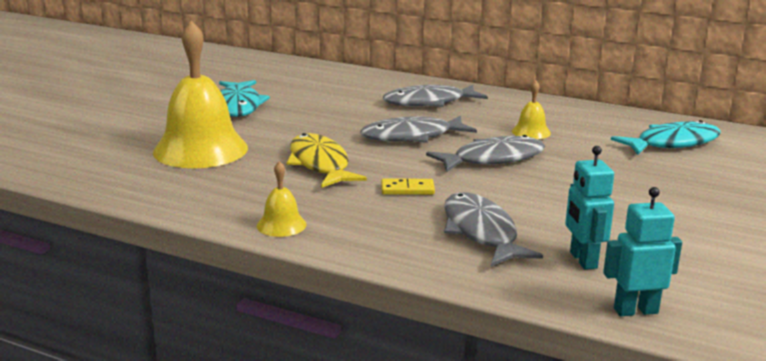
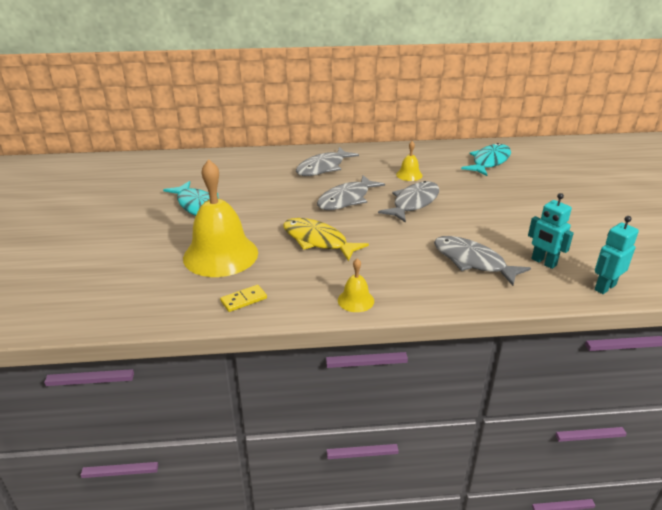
camera: 30 degrees left, 10 degrees up
(407, 189) = (394, 243): yellow domino -> yellow domino (243, 300)

